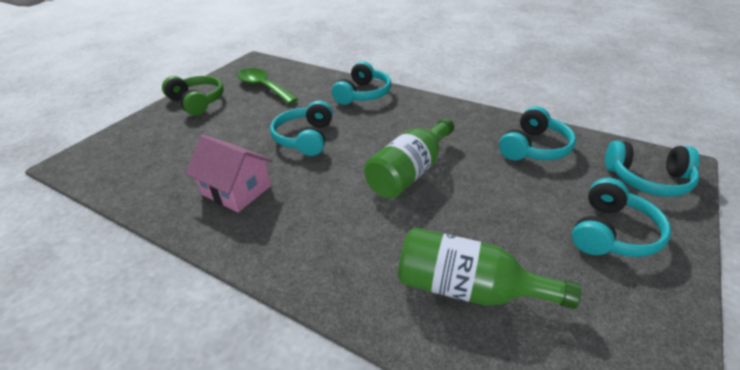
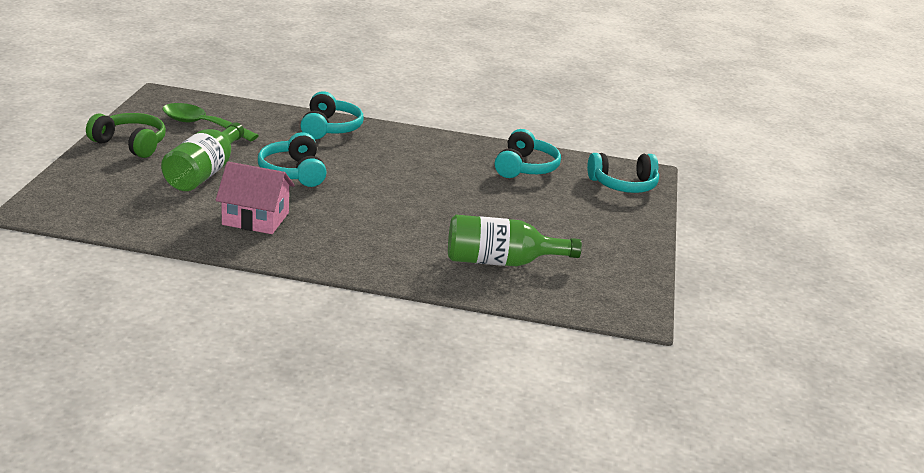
camera: 25 degrees left, 10 degrees down
(410, 172) = (418, 193): green bottle -> green bottle (204, 173)
(612, 233) = (599, 221): turquoise headphones -> none

